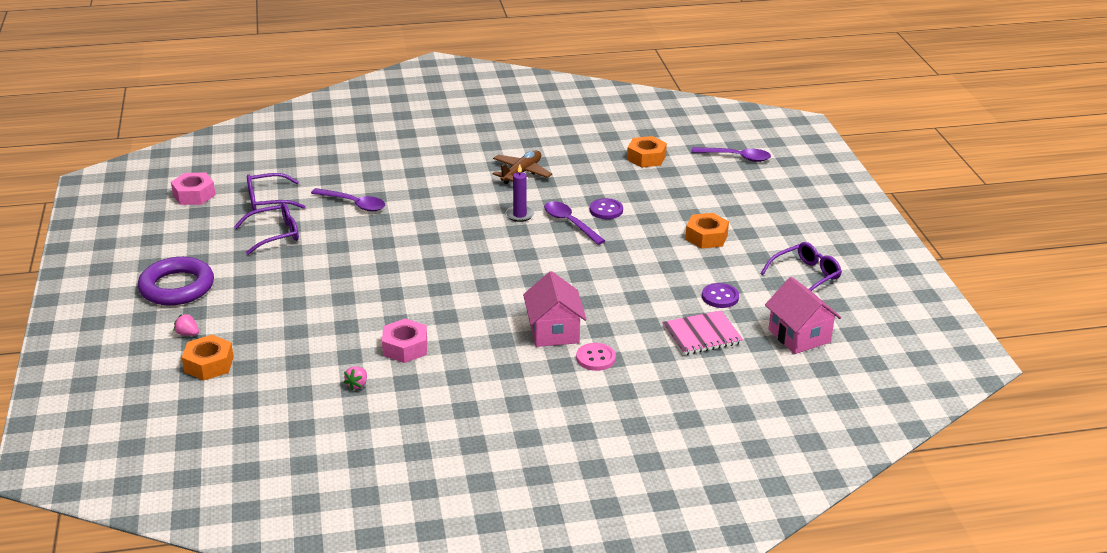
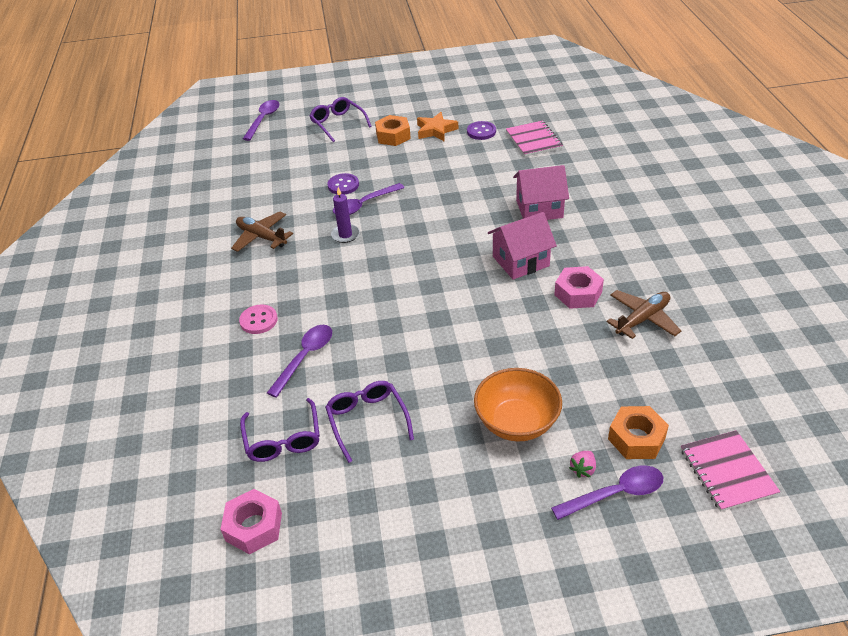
camera: 85 degrees left, 10 degrees up
(155, 409) = (727, 472): none -> pink notebook
(157, 348) = (615, 494): none -> purple spoon
(177, 287) = (486, 500): purple ring -> none
(248, 304) = (517, 423): none -> orange bowl
(357, 385) = (642, 319): pink strawberry -> brown plane
(595, 358) = (573, 187): pink button -> pink button (258, 320)
(646, 158) = (251, 164): orange nut -> none
(721, 265) = (436, 130): none -> orange star
(799, 336) = (528, 102): pink house -> pink house (520, 261)
(805, 276) = (450, 97): purple glasses -> purple glasses (338, 124)

